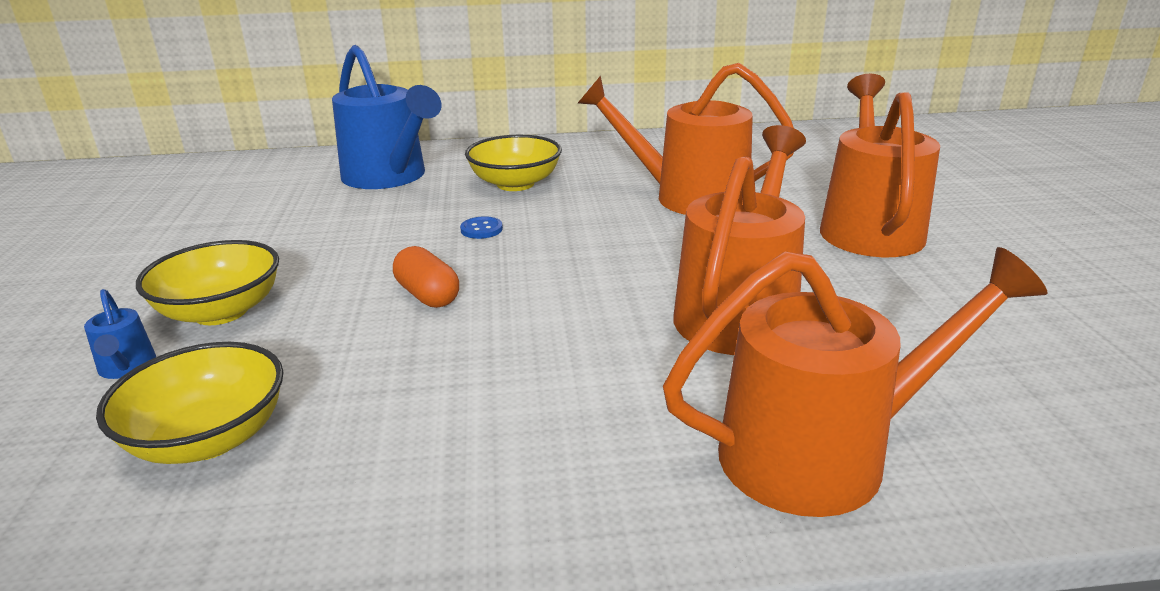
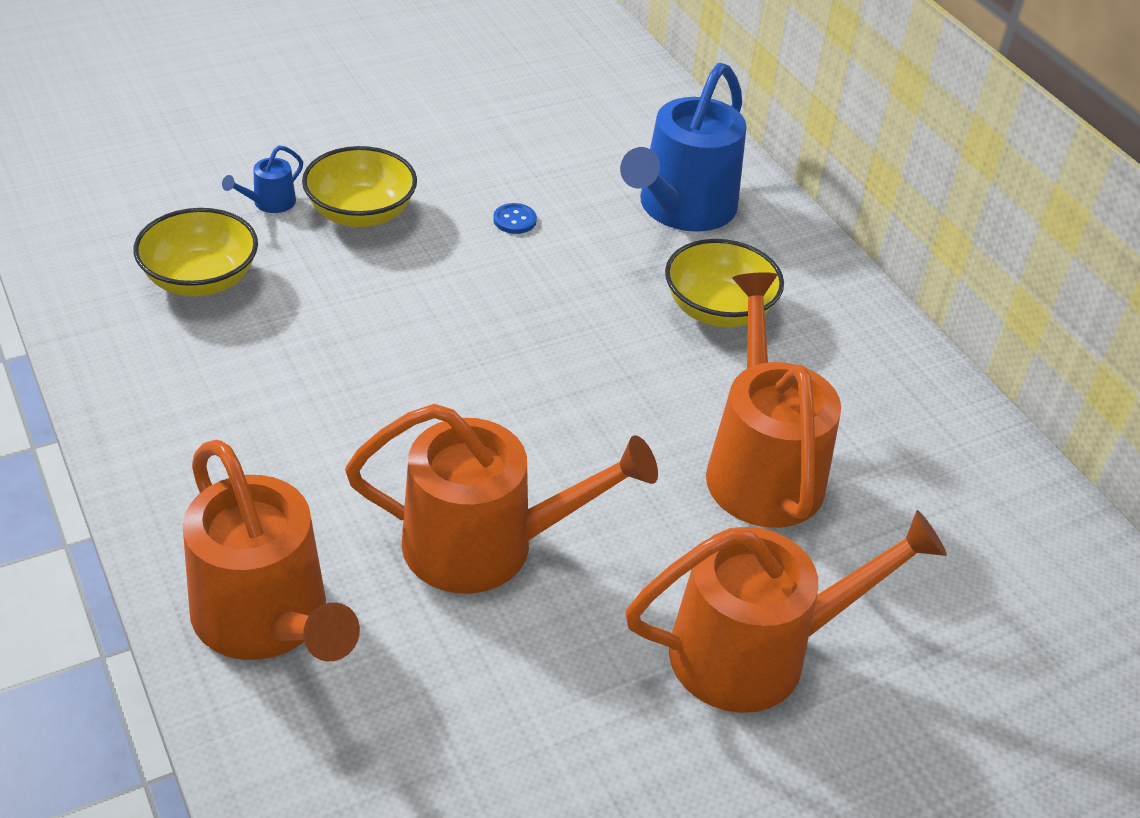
camera: 65 degrees right, 15 degrees up
(428, 295) = (433, 321): orange capsule -> none
(481, 229) = (584, 316): blue button -> blue button (514, 220)

